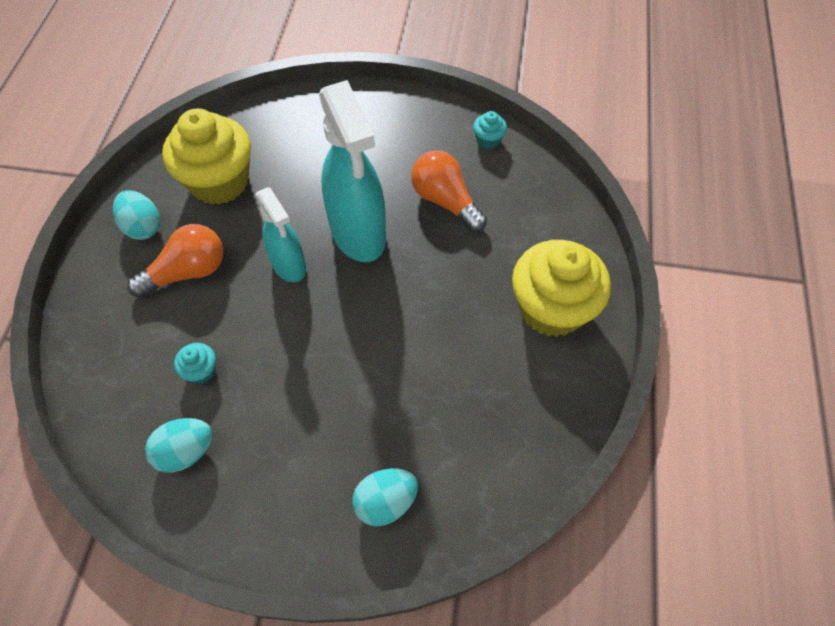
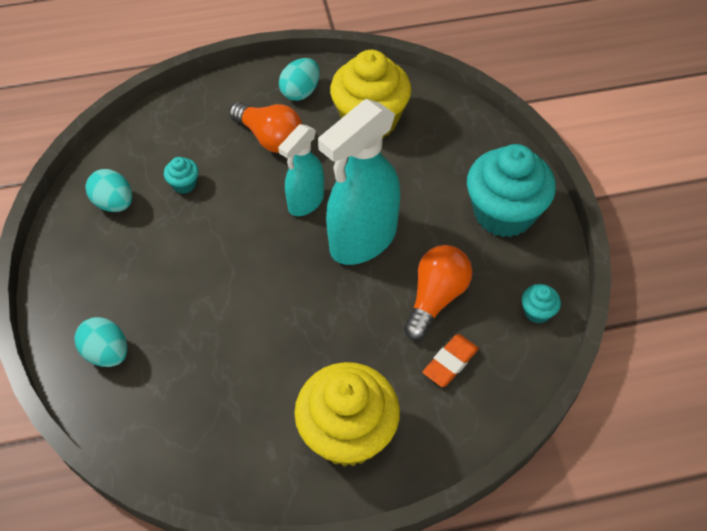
camera: 70 degrees right, 5 degrees down
(382, 124) = (503, 213): none -> turquoise cupcake
(511, 213) = (450, 362): none -> orange eraser

